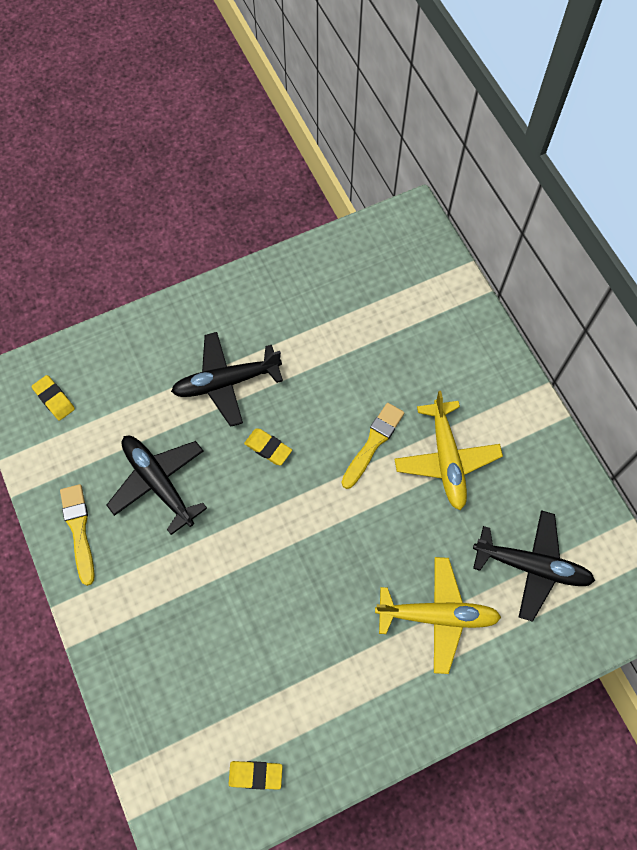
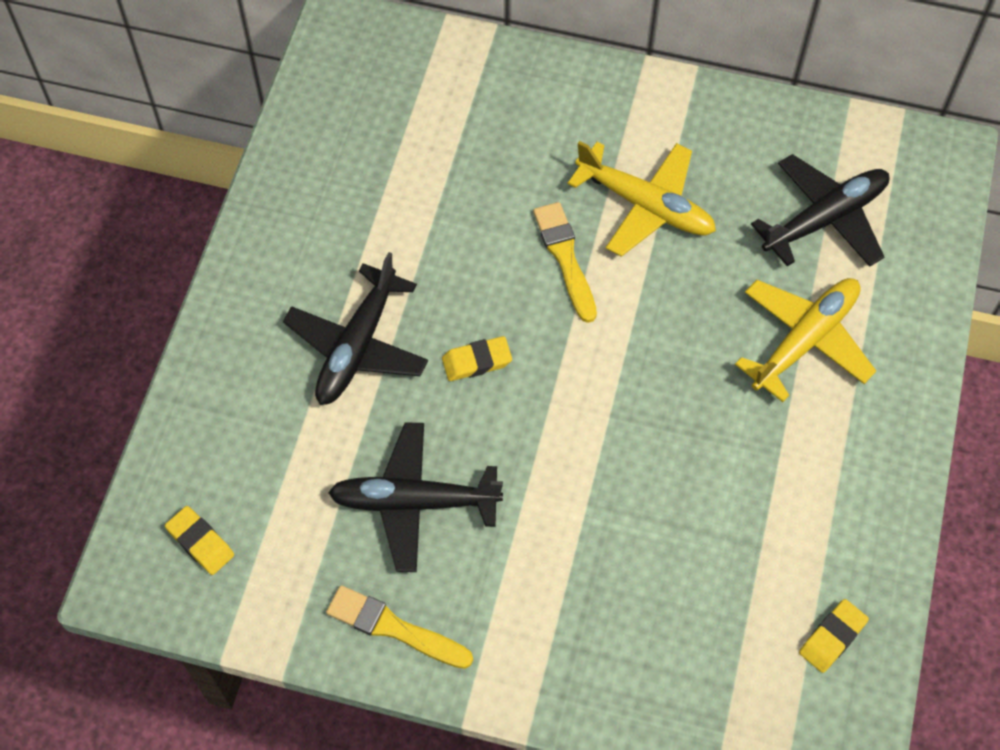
camera: 50 degrees left, 5 degrees down
(54, 399) = (200, 542): yellow eraser -> yellow eraser turned 45 degrees clockwise

